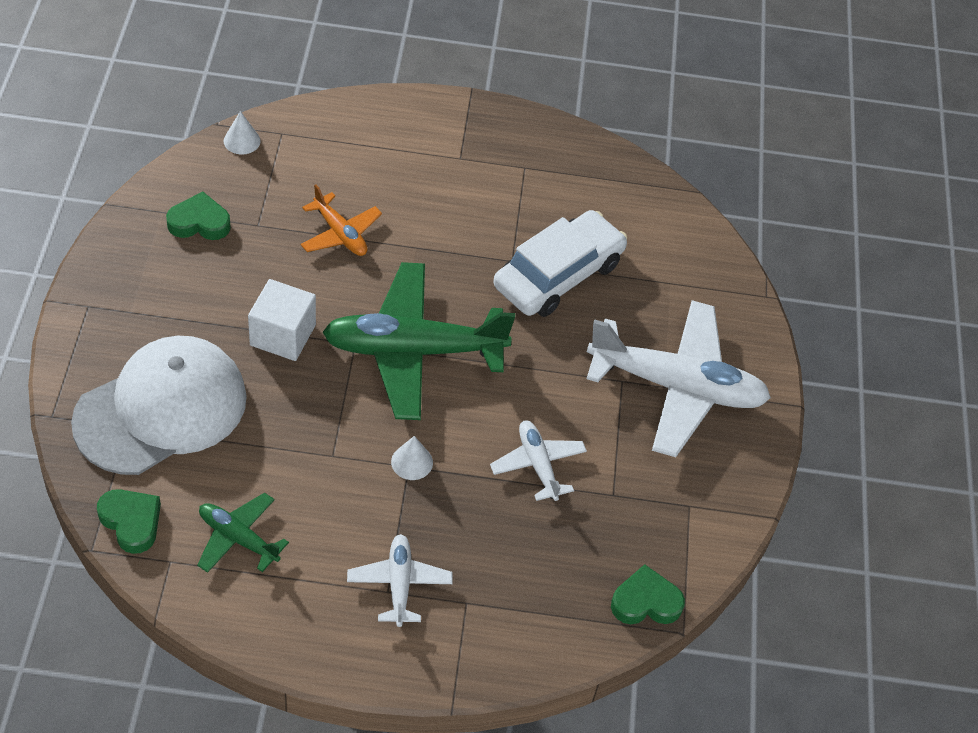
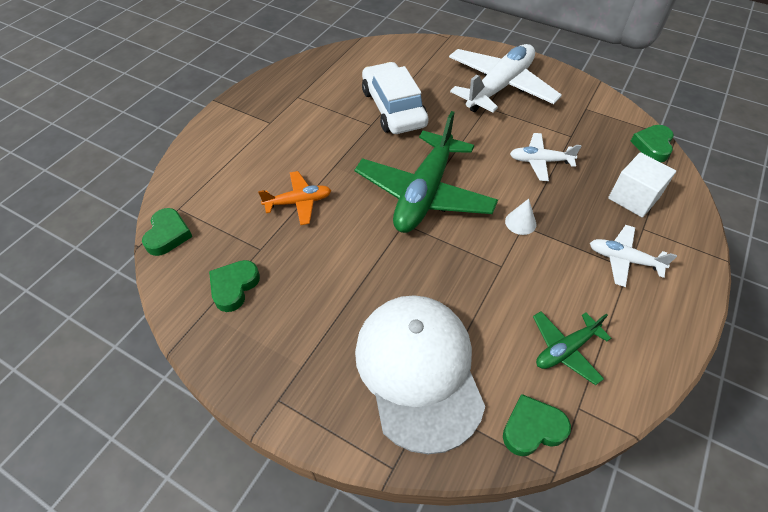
camera: 60 degrees left, 0 degrees up
(242, 141) = (168, 235): white cone -> green heart
(283, 335) = (377, 264): white cube -> white cube (633, 198)

